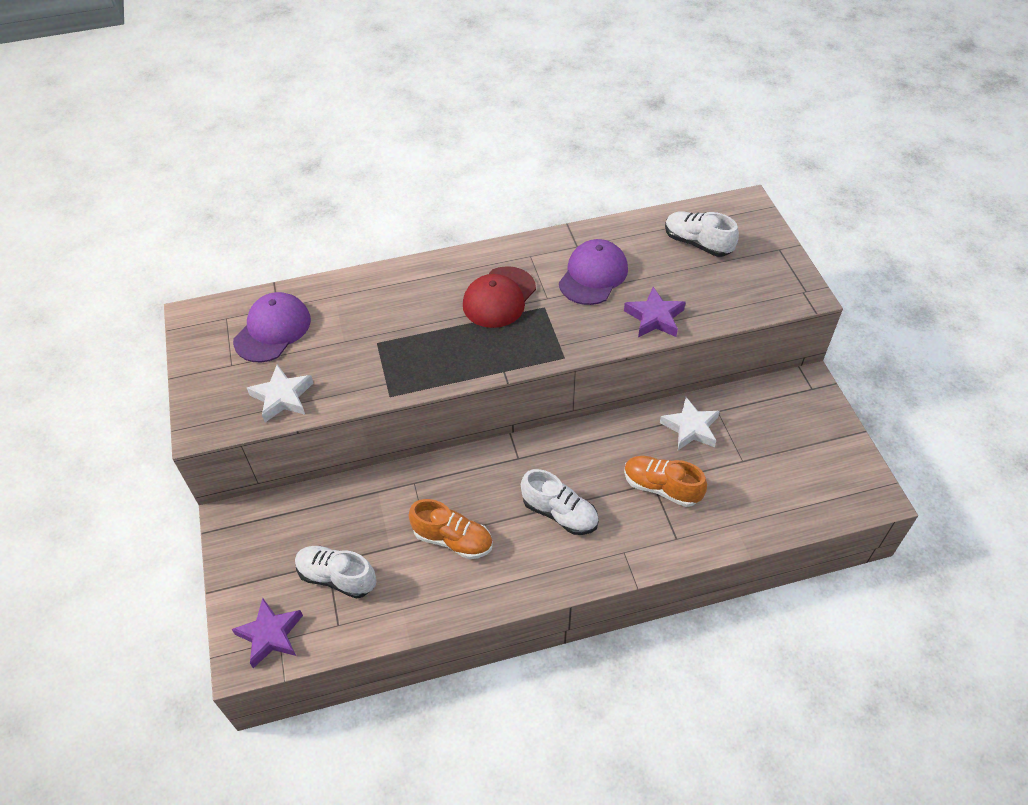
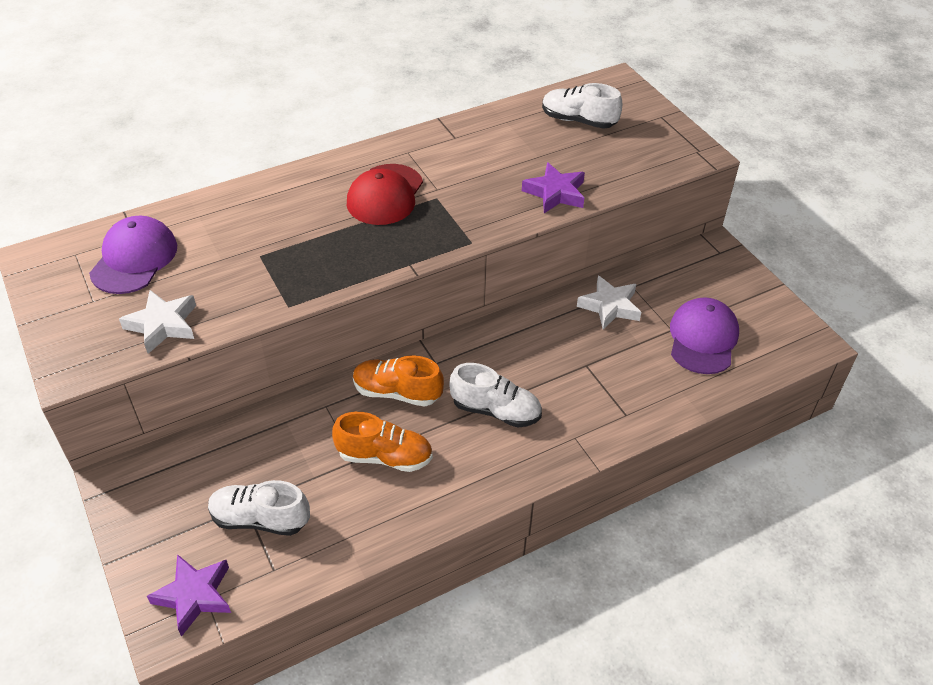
camera: 15 degrees left, 5 degrees down
(593, 275) = (480, 162): purple cap -> purple cap (703, 339)
(661, 487) = (596, 368): orange shoe -> orange shoe (397, 392)

